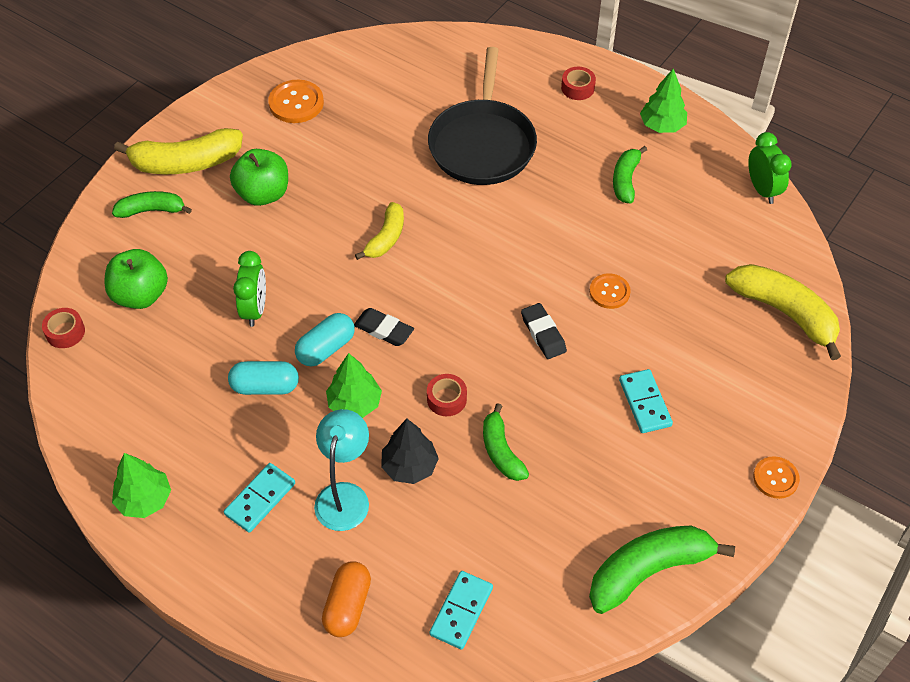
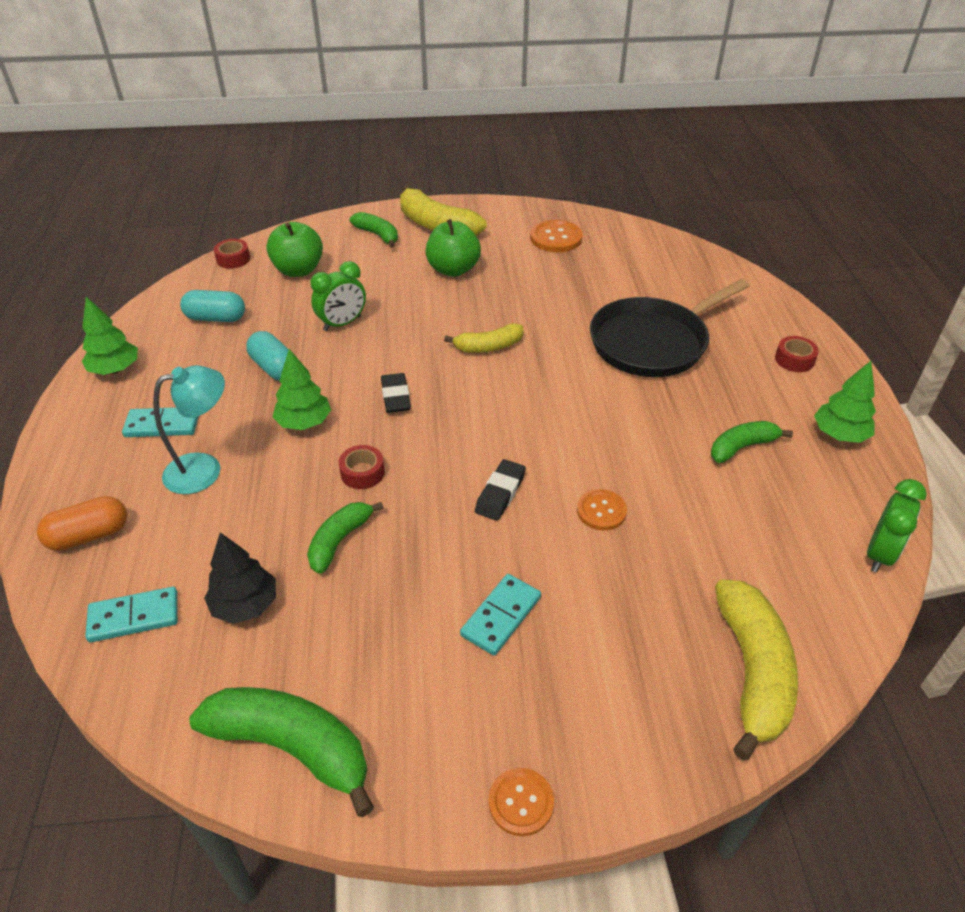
camera: 50 degrees right, 10 degrees down
(326, 348) = (343, 377): turquoise capsule -> turquoise capsule (216, 318)
(409, 466) = (268, 491): black tree -> black tree (245, 605)

